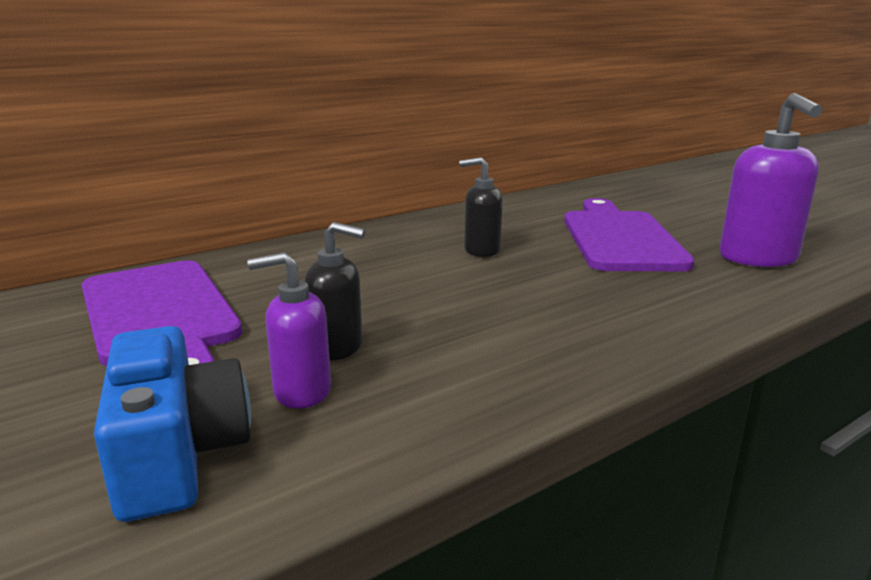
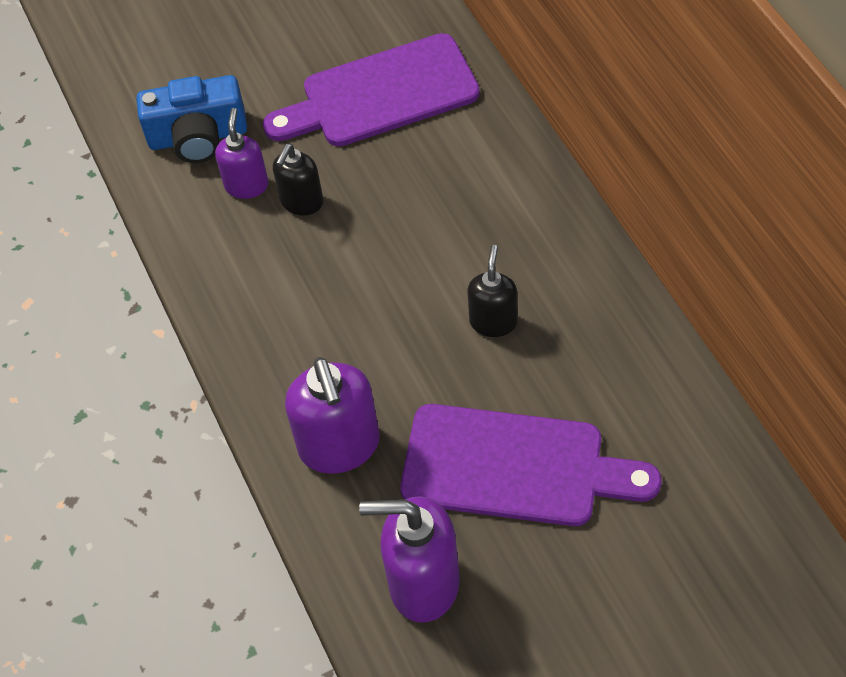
camera: 105 degrees right, 35 degrees up
(666, 297) = (340, 446): none -> purple soap dispenser

